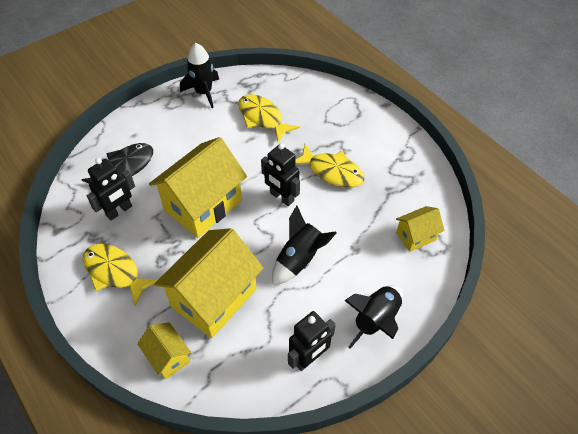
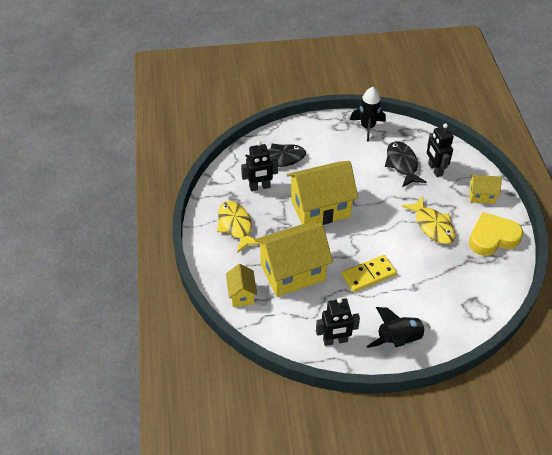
camera: 30 degrees right, 5 degrees down
(262, 118) = (402, 164): yellow fish -> black fish
(281, 197) = (381, 227): black robot -> black robot (435, 169)
(299, 259) = (368, 275): black rocket -> yellow domino
(397, 158) = (492, 238): none -> yellow heart
(416, 236) = (468, 299): yellow house -> yellow house (481, 195)

